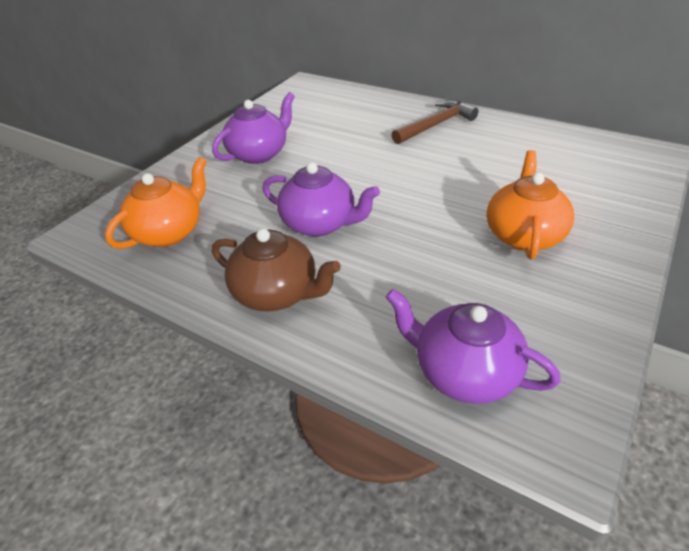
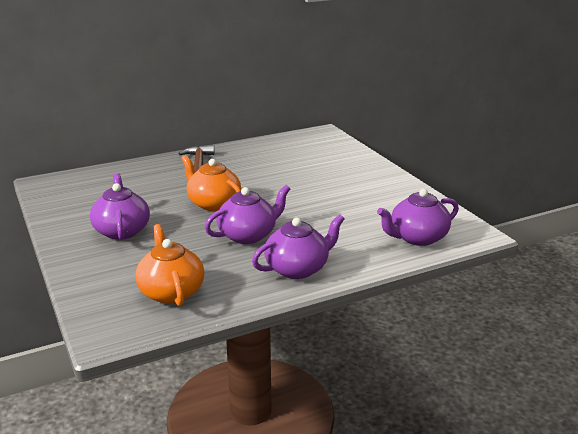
camera: 60 degrees left, 15 degrees down
(277, 293) = (298, 269): brown teapot -> purple teapot
(523, 235) = (342, 187): orange teapot -> orange teapot (213, 203)

